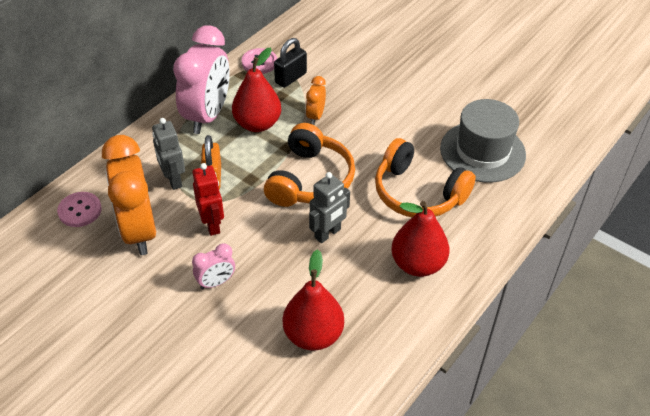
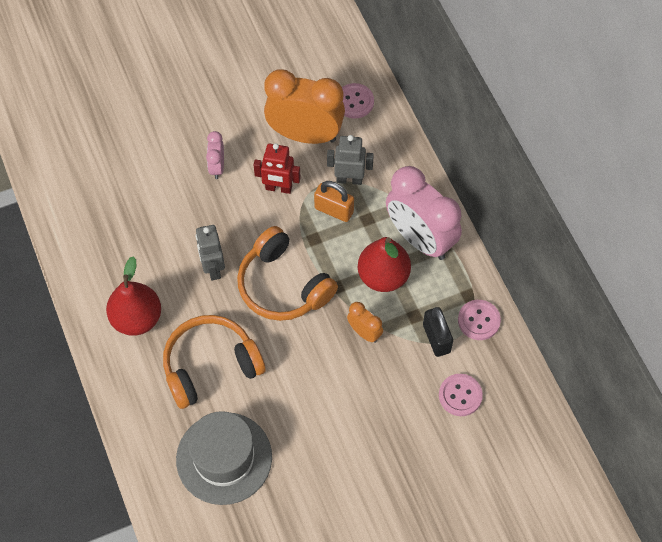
camera: 120 degrees right, 15 degrees up
(313, 335) = (125, 209): red pear -> none
(327, 52) = (460, 395): none -> pink button

